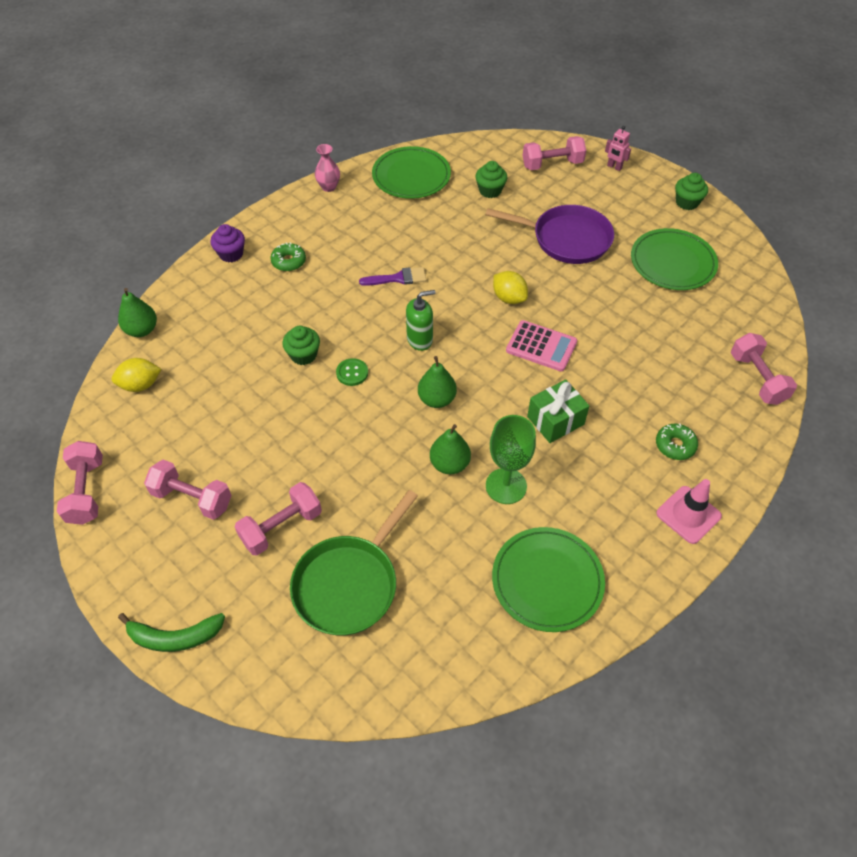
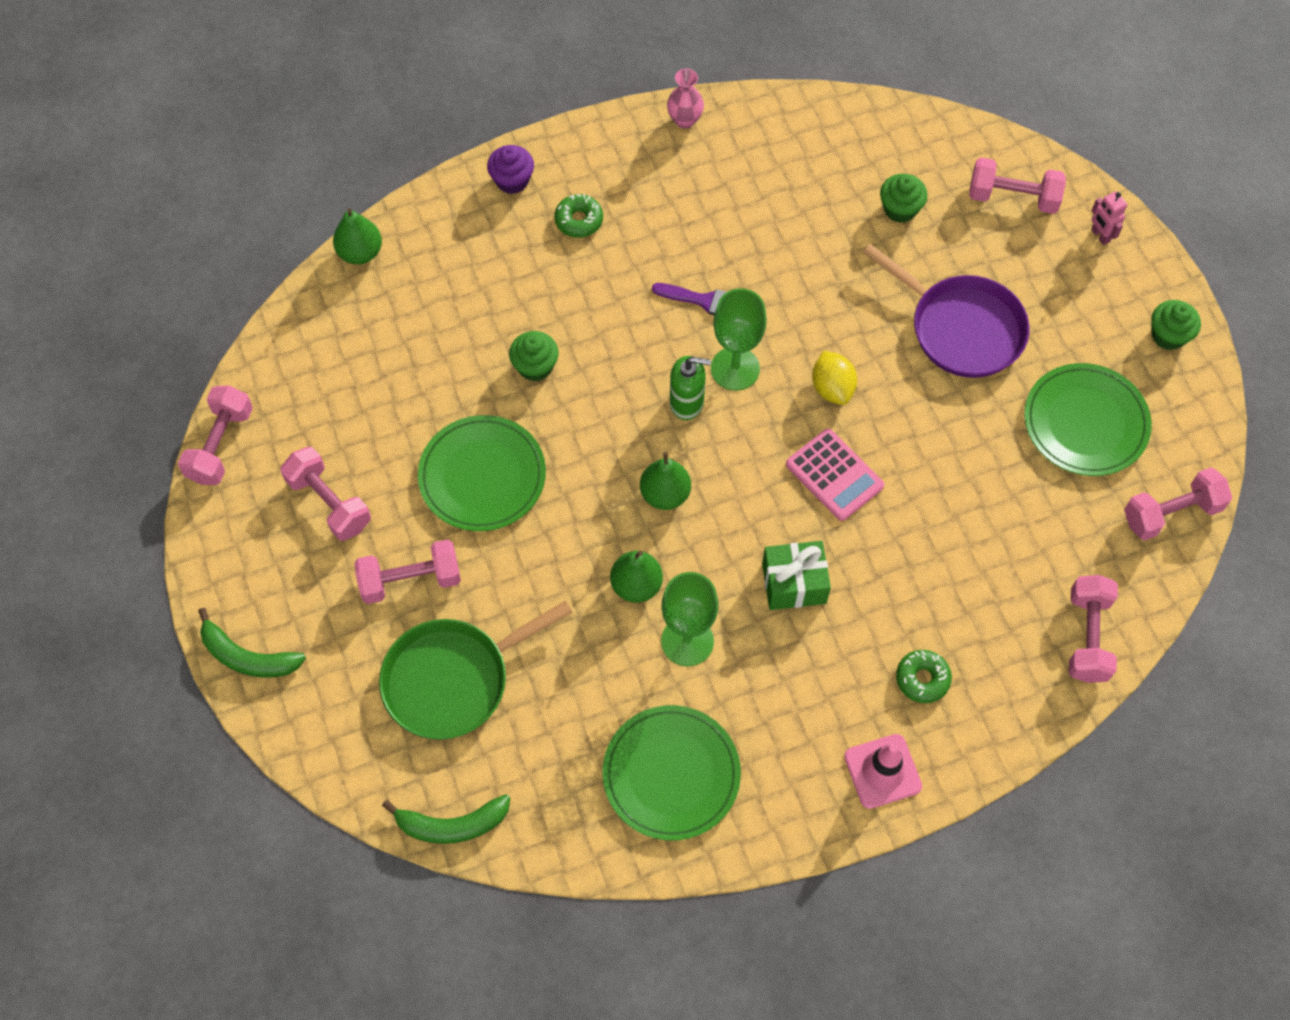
camera: 25 degrees right, 10 degrees up
(140, 385) = (330, 330): yellow lemon -> none
(352, 373) = (581, 415): green button -> none
(403, 693) = (452, 825): none -> green banana
(411, 176) = (804, 143): green plate -> green plate (482, 476)
(440, 309) = (735, 369): none -> green goblet
(755, 292) = (1171, 513): none -> pink dumbbell

